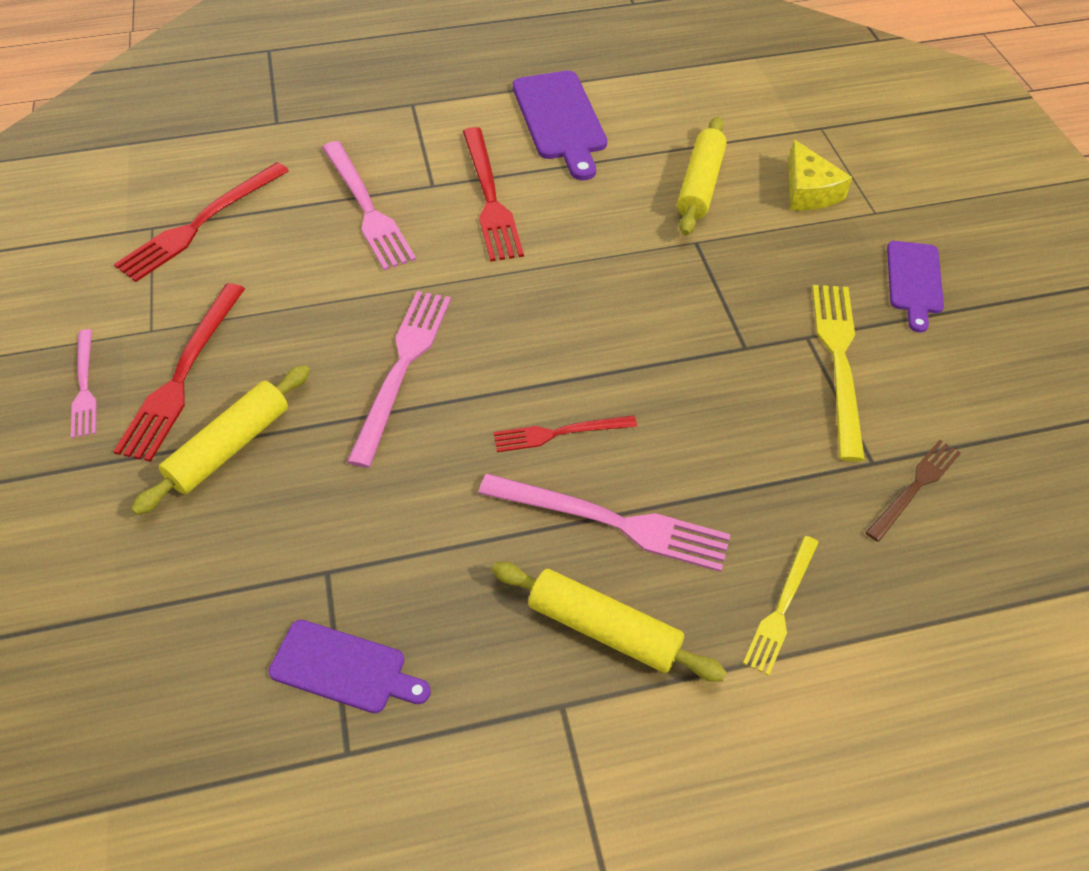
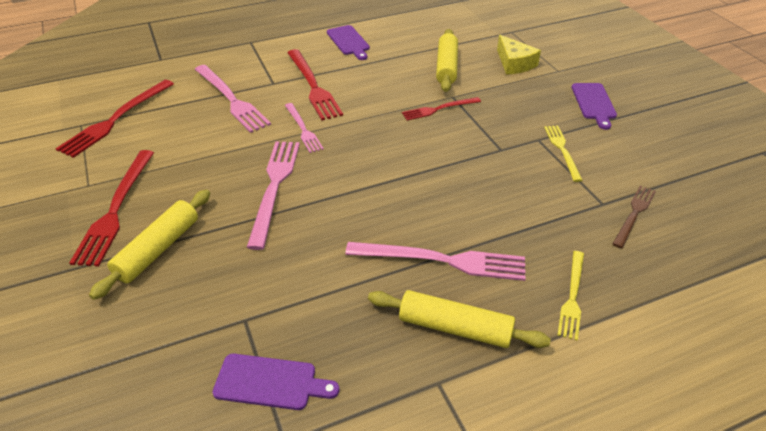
camera: 10 degrees left, 10 degrees down
(85, 387) = (42, 225): pink fork -> pink fork (303, 129)
(559, 433) = (392, 212): red fork -> red fork (439, 109)
(560, 120) = (349, 42): purple cutting board -> purple cutting board, size x0.63
(838, 361) = (562, 150): yellow fork -> yellow fork, size x0.60

